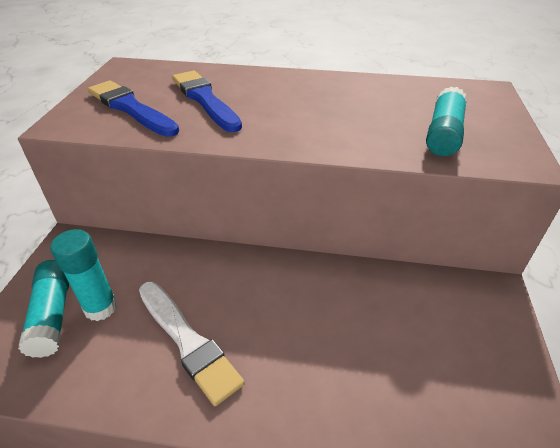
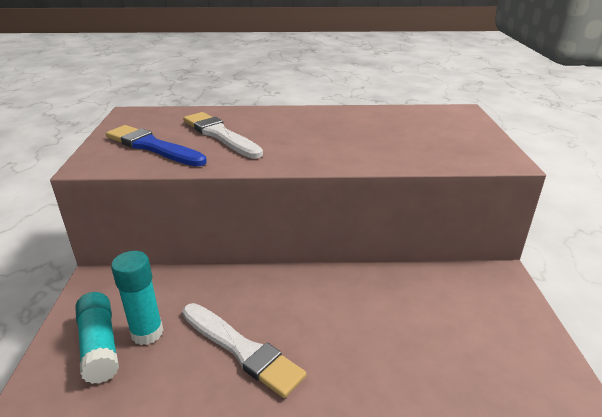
camera: 10 degrees left, 10 degrees down
(205, 100) = (220, 135): blue brush -> white brush
(443, 134) = (436, 145): turquoise glue stick -> none

